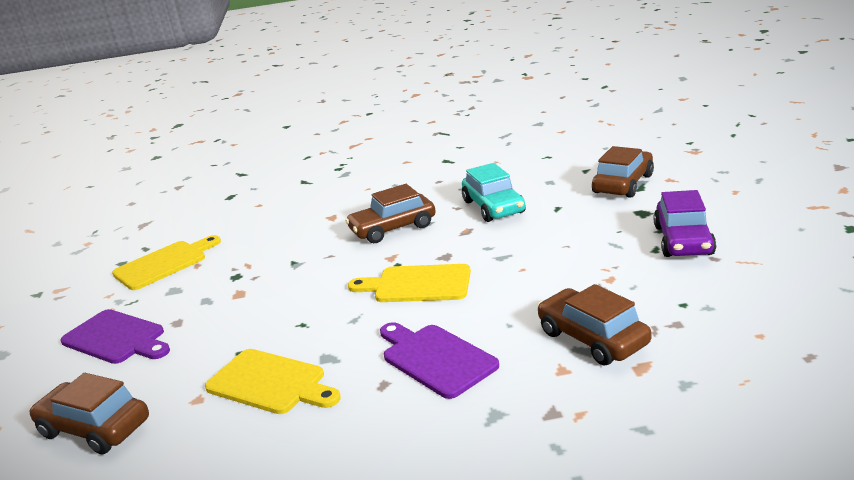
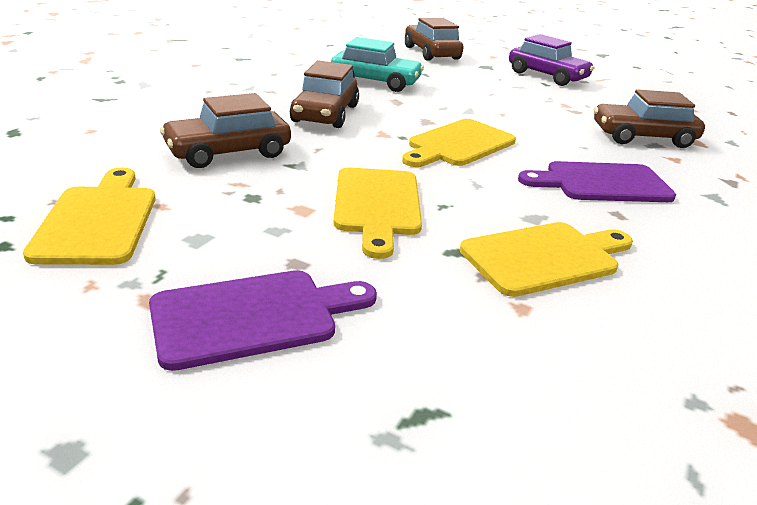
camera: 60 degrees left, 5 degrees up
(94, 428) = (498, 405): brown car -> brown car (228, 152)
(272, 307) = (377, 205): none -> yellow cutting board

